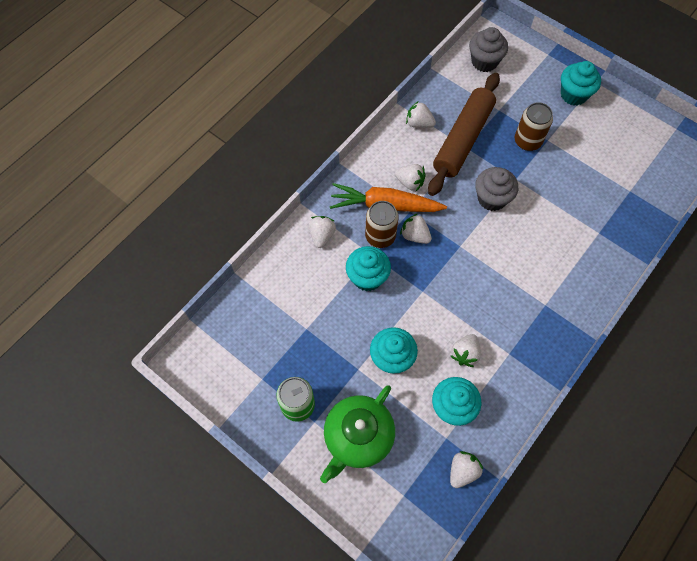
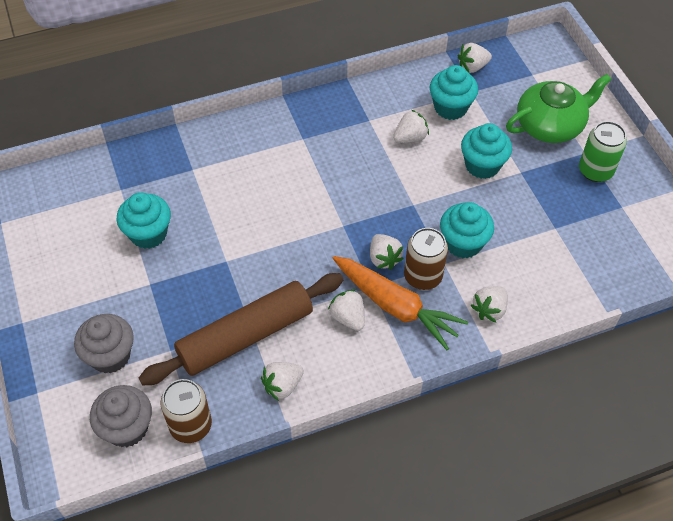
camera: 150 degrees left, 10 degrees down
(419, 123) = (282, 386): white strawberry -> white strawberry turned 90 degrees clockwise
(492, 198) = (270, 254): grey cupcake -> grey cupcake (110, 356)
(527, 141) = (173, 294): brown can -> brown can (190, 425)
(573, 95) = (65, 320): turquoise cupcake -> turquoise cupcake (148, 234)

